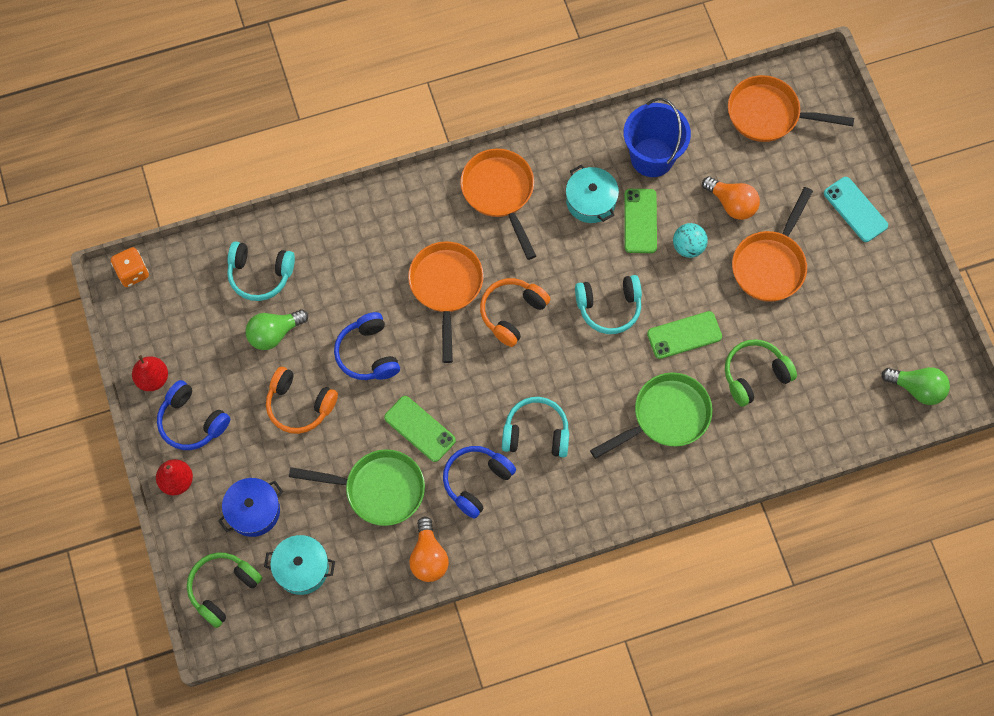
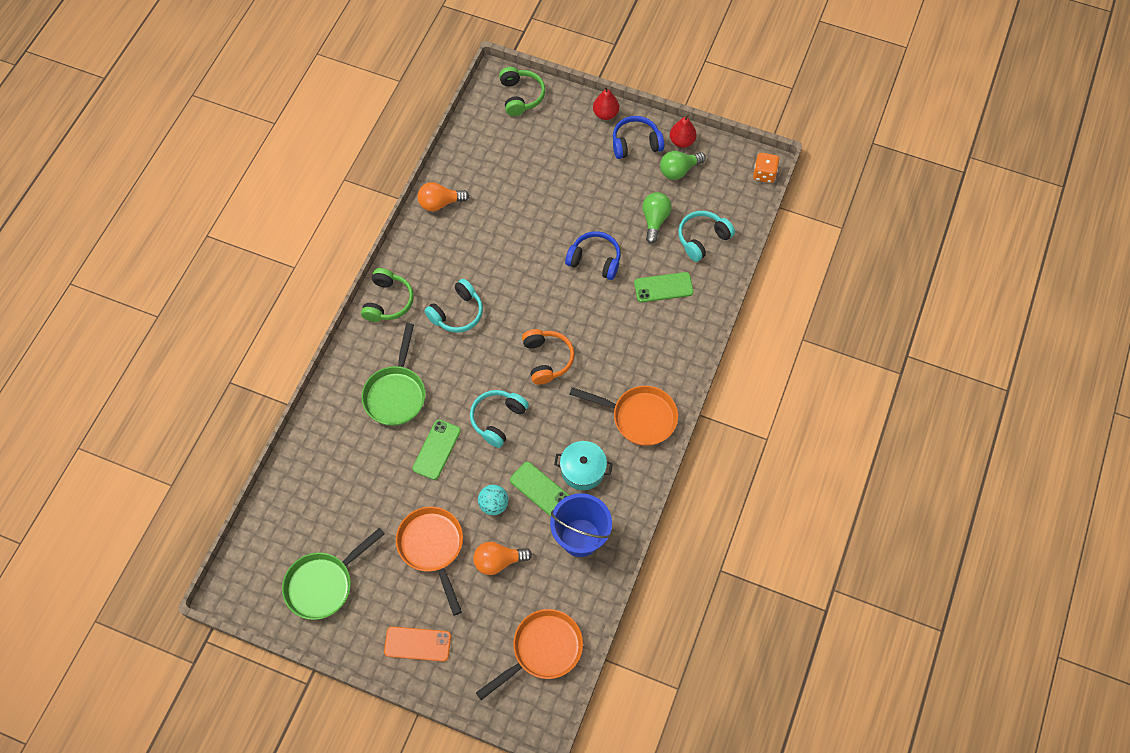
camera: 130 degrees right, 5 degrees down
(253, 511) = (552, 138): blue pot -> none
(299, 405) = (595, 202): orange headphones -> none
(301, 568) = (495, 139): turquoise pot -> none
(378, 489) = (504, 206): green pan -> green pan (324, 584)
(420, 429) = (520, 253): green phone -> green phone (663, 287)
(428, 557) = (440, 203): orange light bulb -> orange light bulb turned 45 degrees counterclockwise
(446, 288) = (599, 334): orange pan -> none
(476, 481) = (459, 259): blue headphones -> none
(754, 375) = (370, 470): green headphones -> green headphones (388, 301)
(855, 209) = (417, 644): turquoise phone -> orange phone
(917, 388) = (262, 565): green light bulb -> green light bulb (679, 170)

